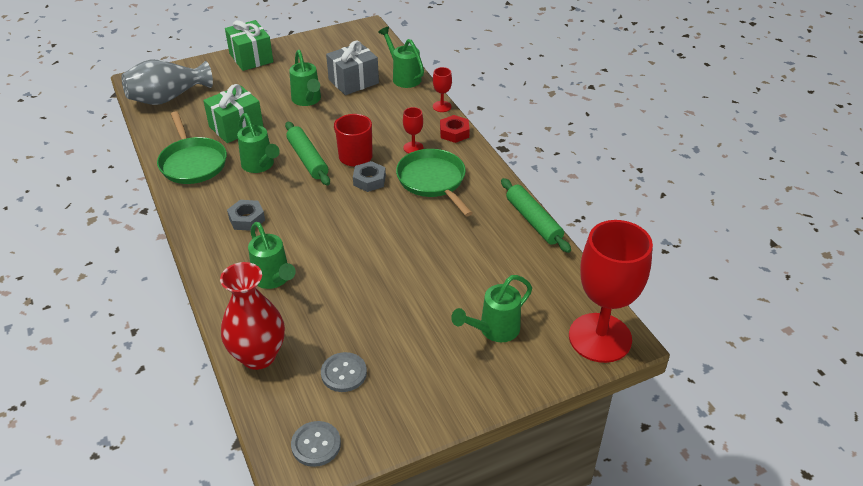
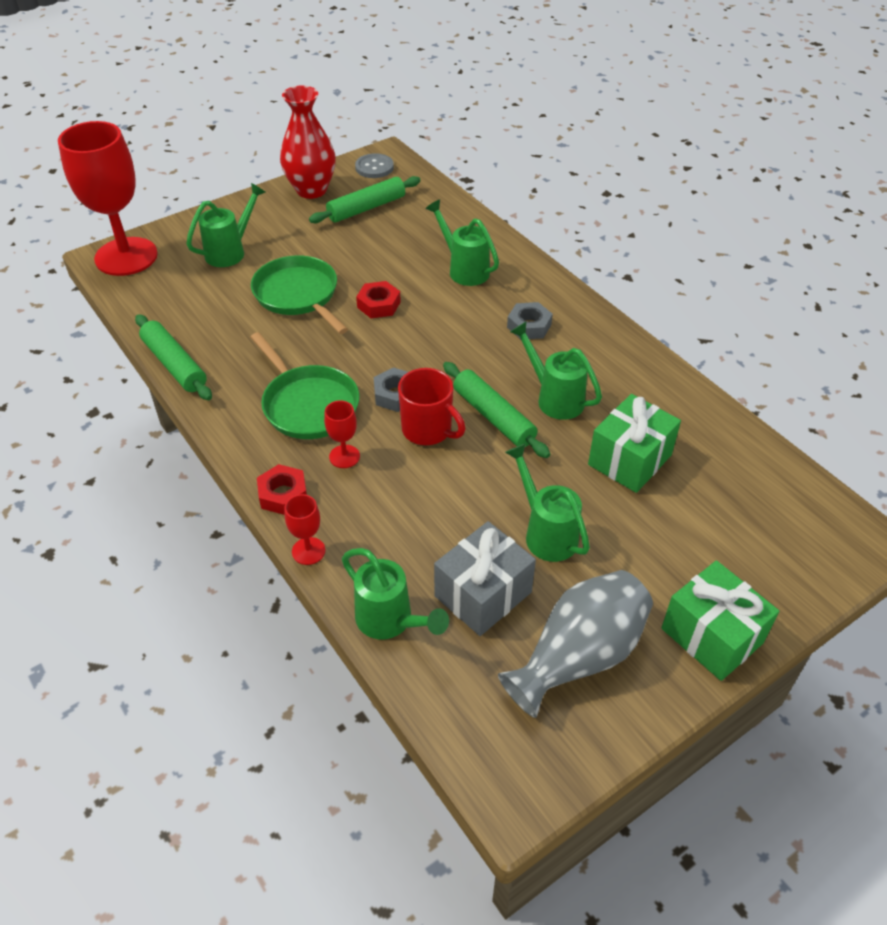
camera: 170 degrees right, 5 degrees up
(167, 98) = (782, 505): grey vase -> grey vase (578, 656)
(192, 163) = (649, 391): green pan -> green pan (298, 295)
(258, 356) = (447, 211): red vase -> red vase (311, 190)
(344, 373) = (366, 208): grey button -> green rolling pin
(362, 253) = (378, 305): none -> red nut

